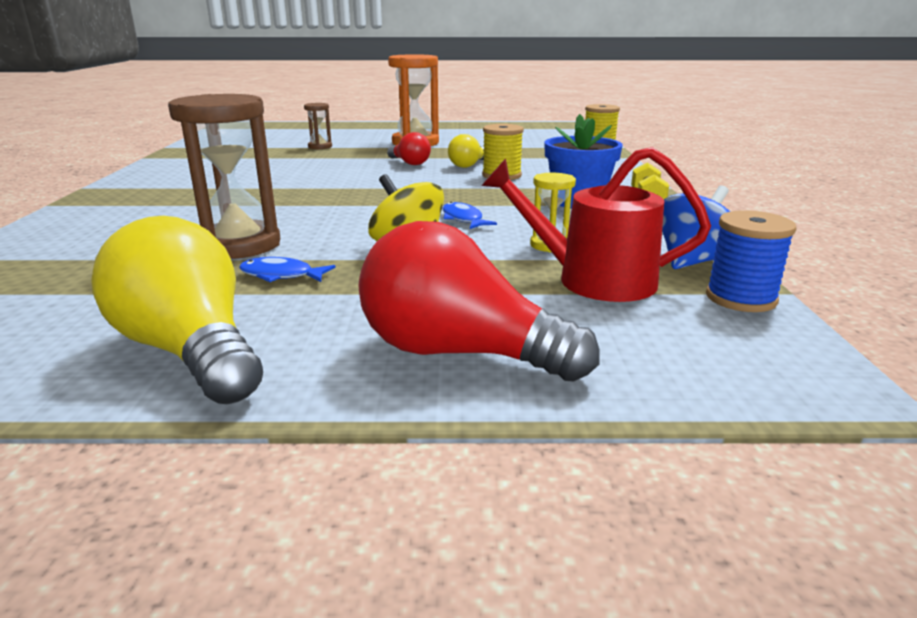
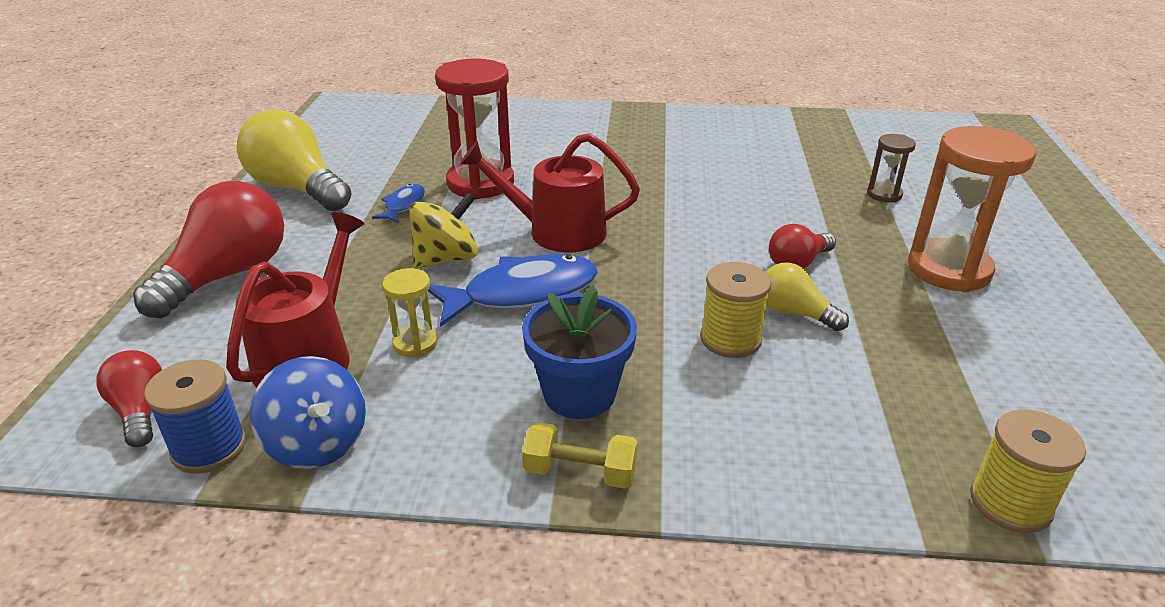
camera: 95 degrees right, 10 degrees up
(191, 351) = (298, 189): yellow light bulb -> yellow light bulb turned 105 degrees counterclockwise
(239, 245) = (480, 183): brown hourglass -> red hourglass
(359, 213) = (557, 231): none -> red watering can
(463, 219) = (522, 293): blue fish -> blue fish, size x1.99
(734, 342) = (140, 411): none -> red light bulb

